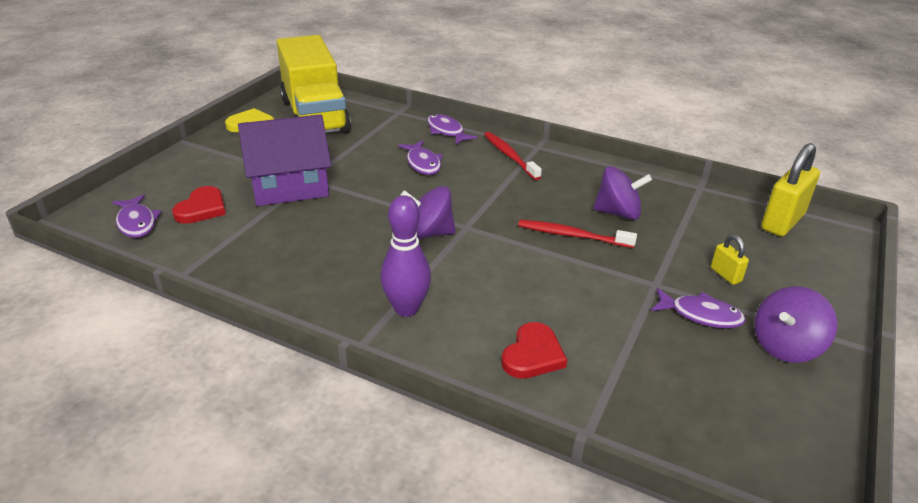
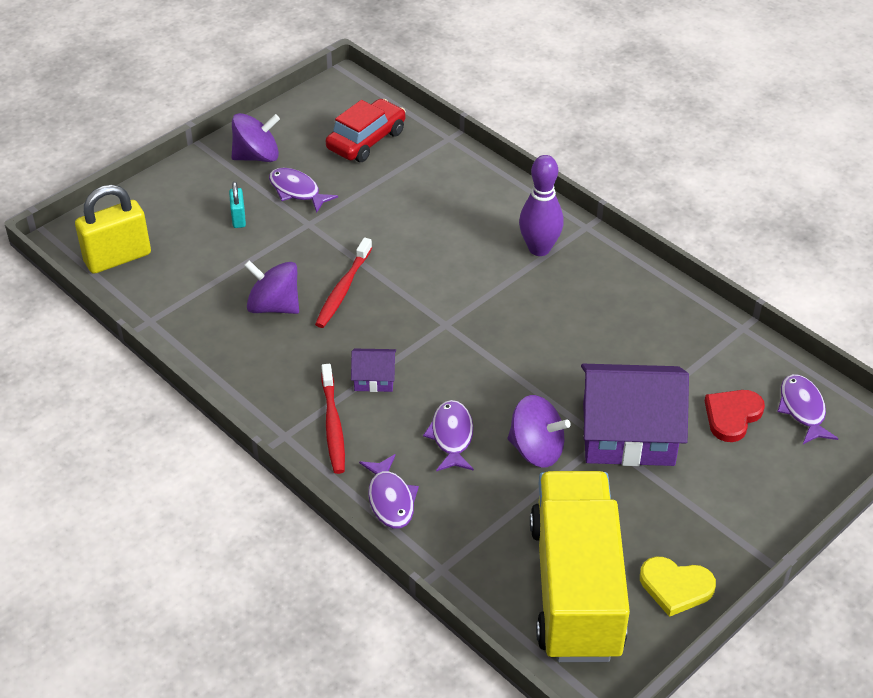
camera: 160 degrees left, 10 degrees up
(428, 233) = (488, 324): purple spinning top -> purple spinning top (536, 450)
(500, 183) = (374, 378): none -> purple house
(533, 355) = (454, 191): red heart -> none
(573, 235) = (343, 289): red toothbrush -> red toothbrush turned 75 degrees clockwise
(687, 401) = (366, 140): none -> red car
(725, 275) = (238, 218): yellow padlock -> turquoise padlock

